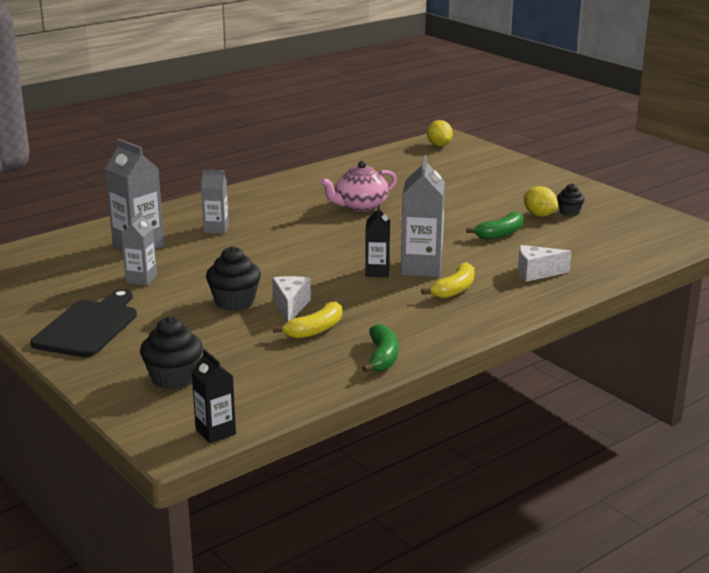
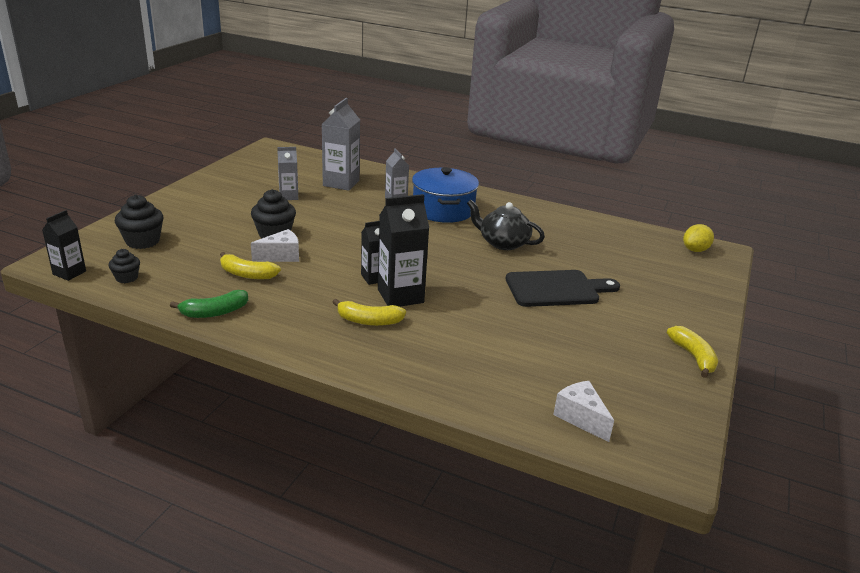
camera: 60 degrees right, 5 degrees up
(88, 326) = (205, 198): black cutting board -> black cutting board (556, 289)
(264, 213) = (443, 210): none -> blue pot
(360, 206) = (503, 243): pink teapot -> black teapot
(421, 268) = (400, 296): grey carton -> black carton
(500, 233) = (518, 322): green banana -> none
(536, 273) = (443, 359): white cheese -> white cheese (581, 418)
(539, 215) = (590, 336): yellow lemon -> none
(569, 212) = (621, 353): black cupcake -> black cupcake (126, 278)
(589, 192) = (693, 357): none -> yellow banana

